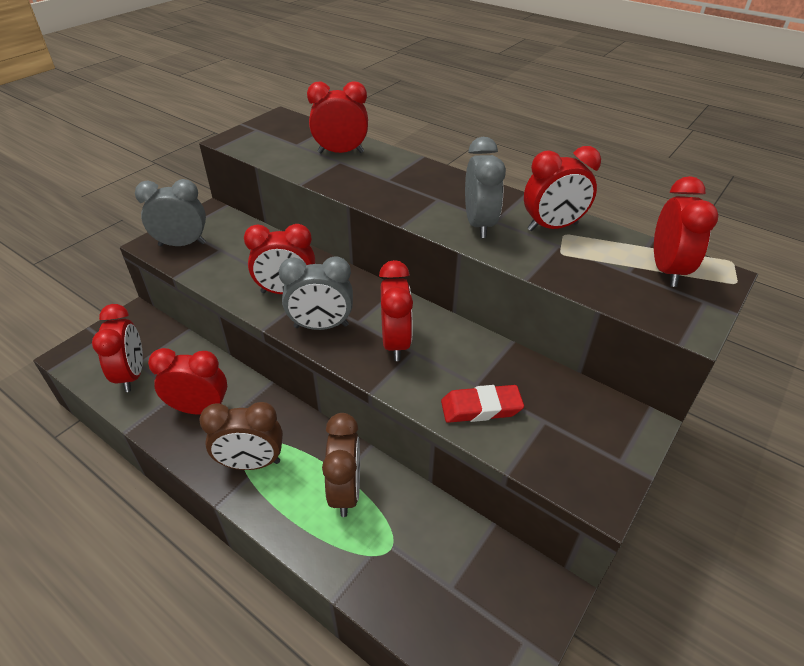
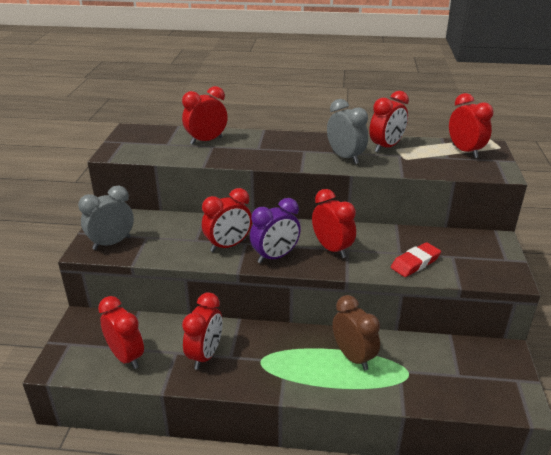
camera: 30 degrees left, 10 degrees down
(200, 409) = (205, 355): red clock -> red clock turned 135 degrees clockwise
(251, 463) = (277, 369): brown clock -> none
(321, 326) = (275, 257): grey clock -> purple clock

